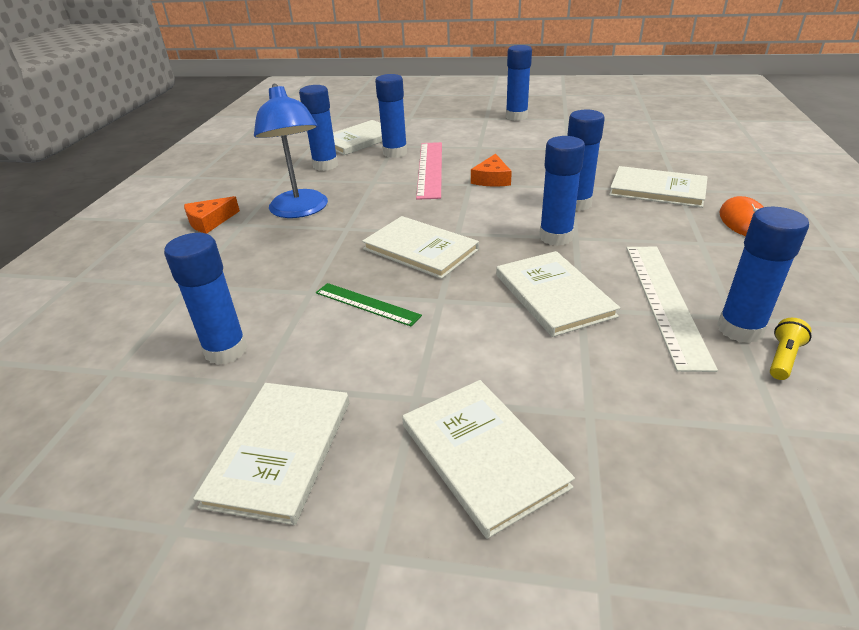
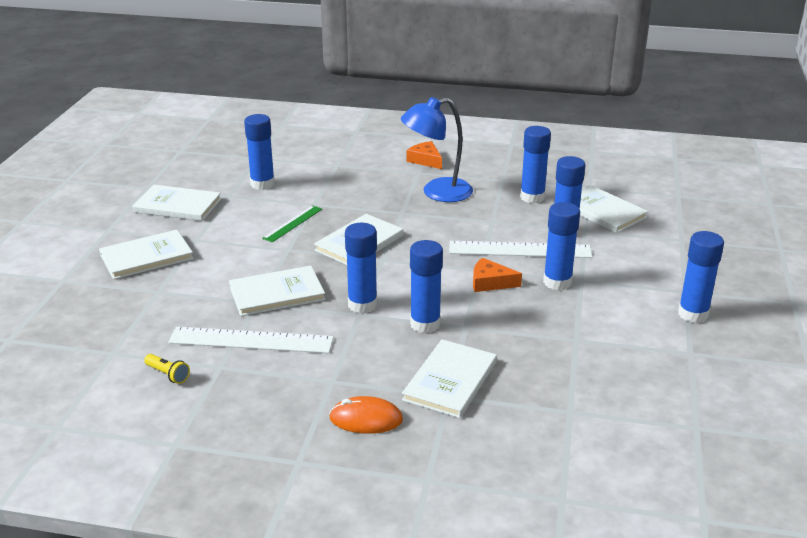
camera: 90 degrees right, 5 degrees down
(430, 169) = (520, 250): pink ruler -> white ruler
(740, 329) = (205, 365): blue glue stick -> blue glue stick (557, 282)

